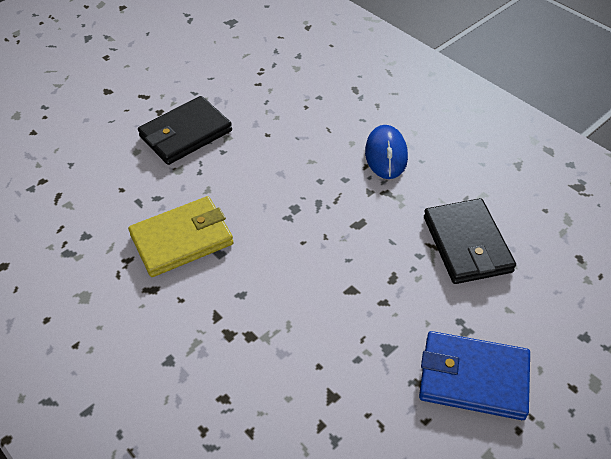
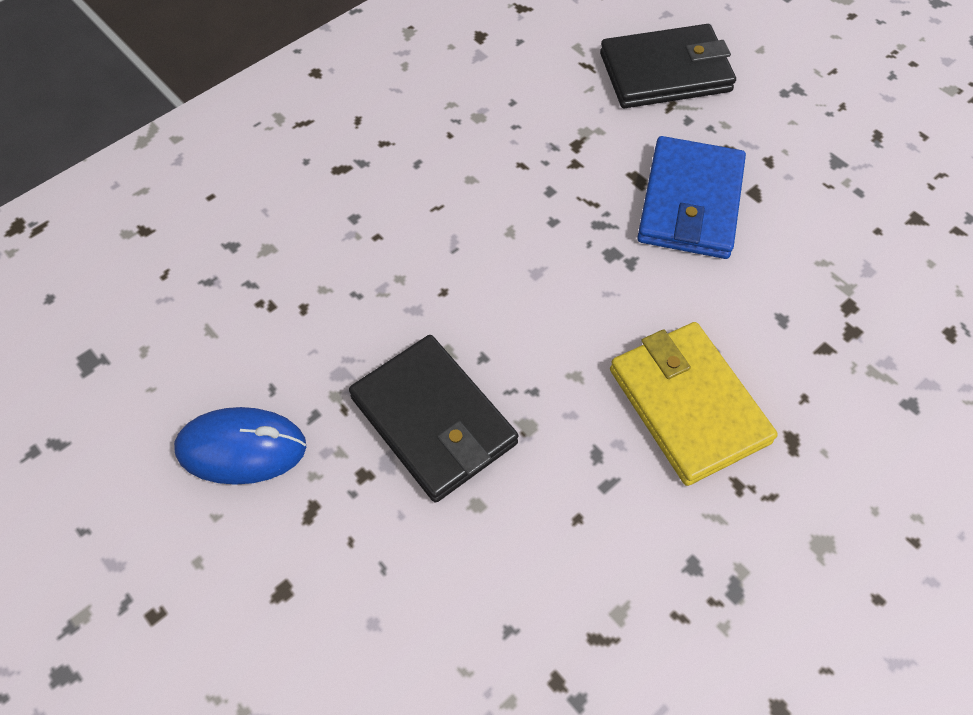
camera: 90 degrees left, 10 degrees up
(386, 155) = (499, 140): blue mouse -> blue mouse (241, 448)
(473, 378) = (860, 90): blue wallet -> blue wallet (690, 203)

